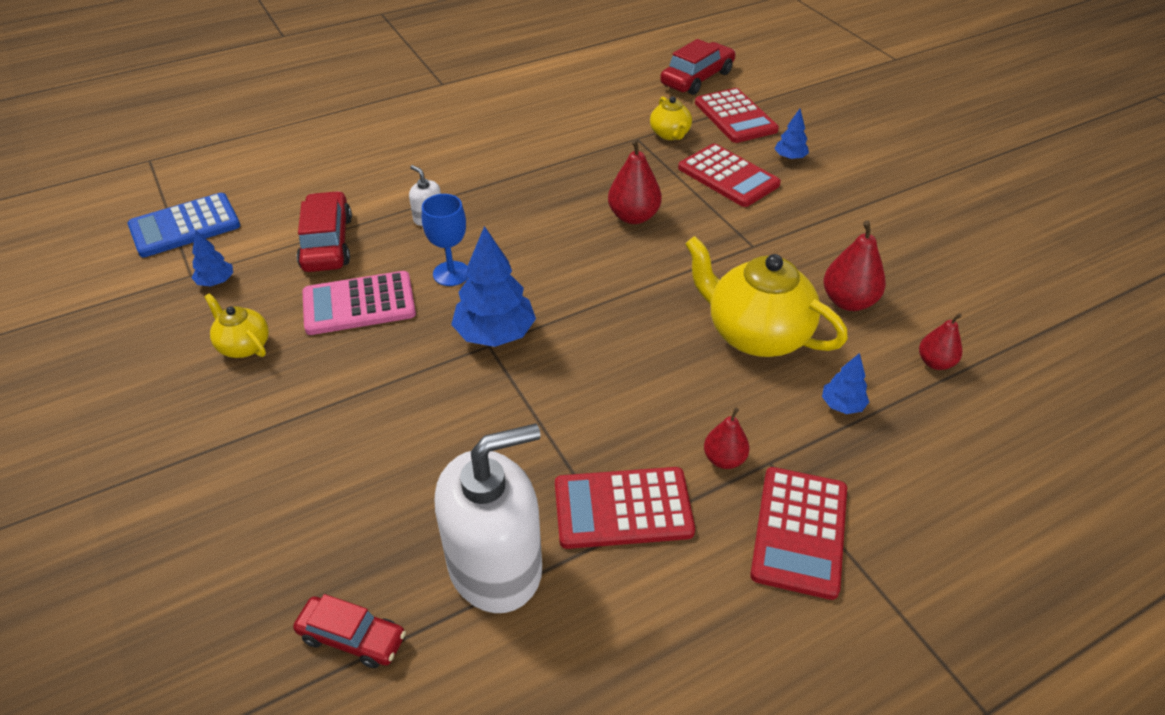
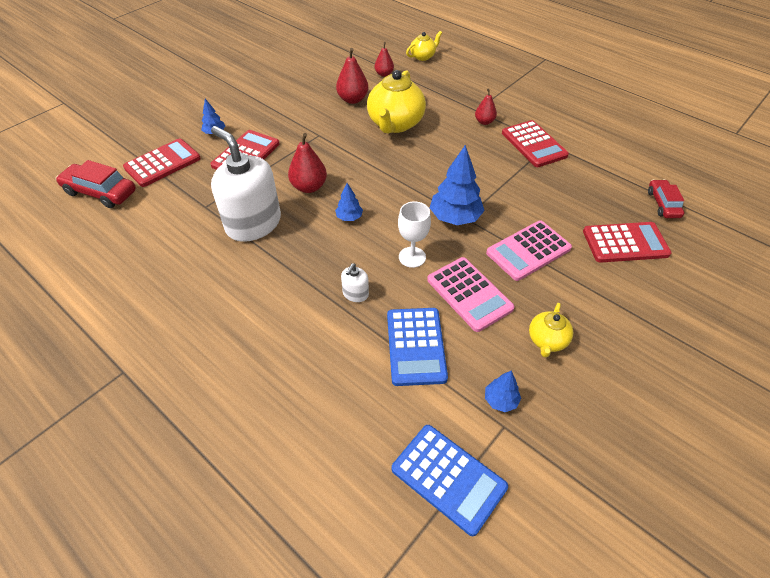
camera: 110 degrees left, 5 degrees up
(327, 243) = (416, 346): red car -> blue calculator
(383, 388) = (528, 251): none -> pink calculator
(451, 273) = (412, 257): blue goblet -> white goblet
(495, 566) = (593, 173): white soap dispenser -> white soap dispenser (253, 224)
(670, 134) = (195, 190): yellow teapot -> yellow teapot (423, 56)
(800, 532) = (506, 99): red calculator -> red calculator (625, 243)
(842, 405) = (428, 95): blue tree -> blue tree (349, 217)

